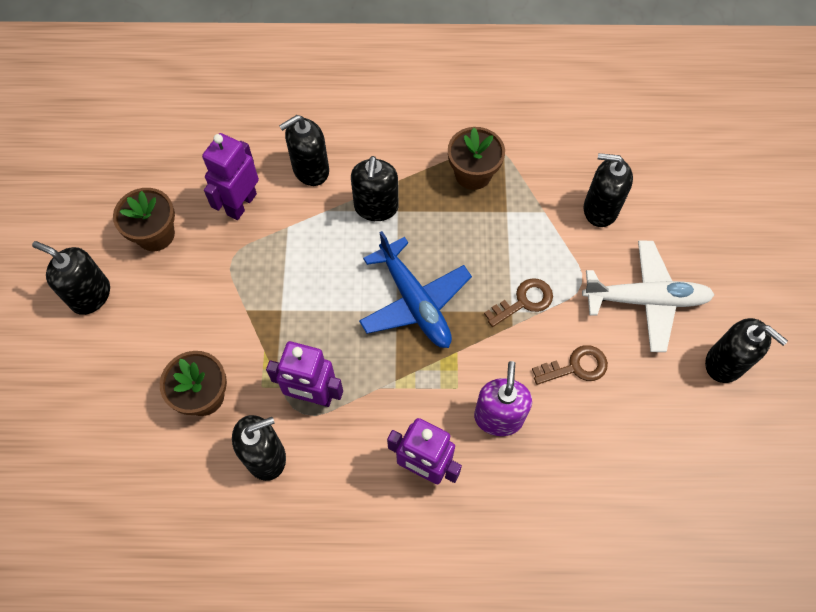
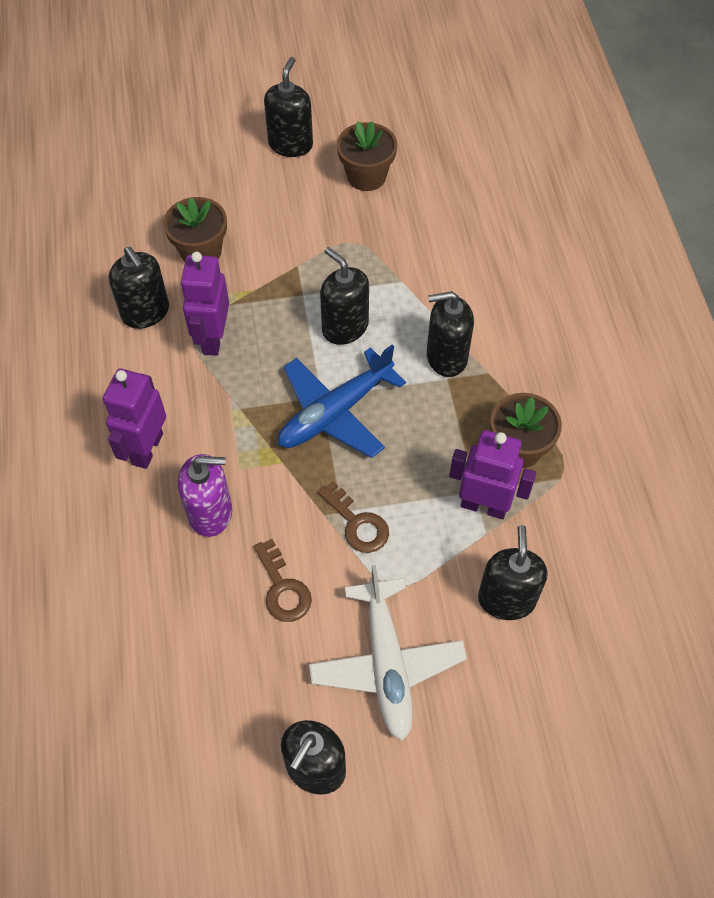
camera: 80 degrees right, 5 degrees down
(241, 204) = (419, 236): purple robot -> purple robot (484, 505)
(310, 170) = (478, 288): black soap dispenser -> black soap dispenser (345, 327)

